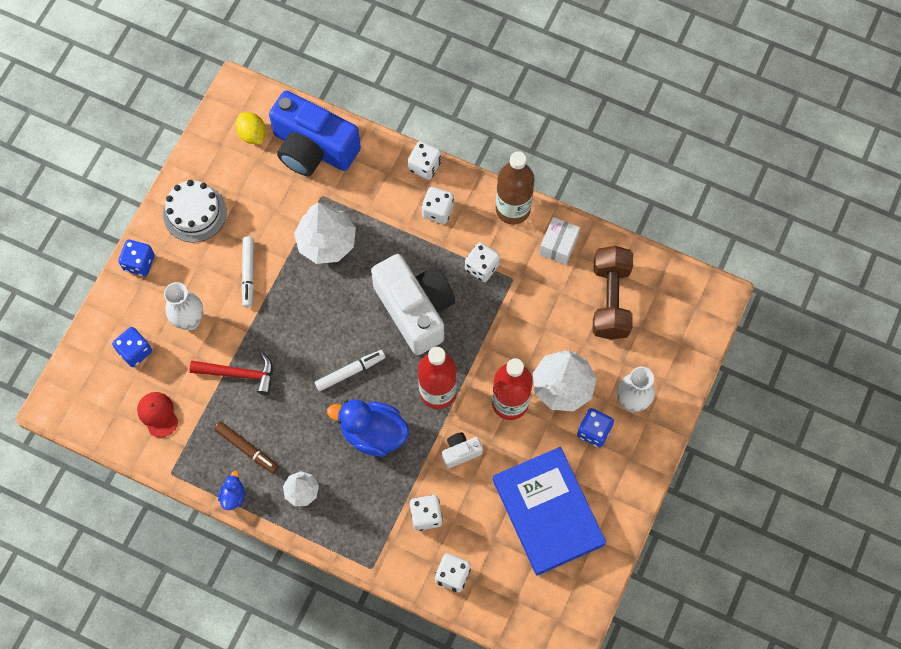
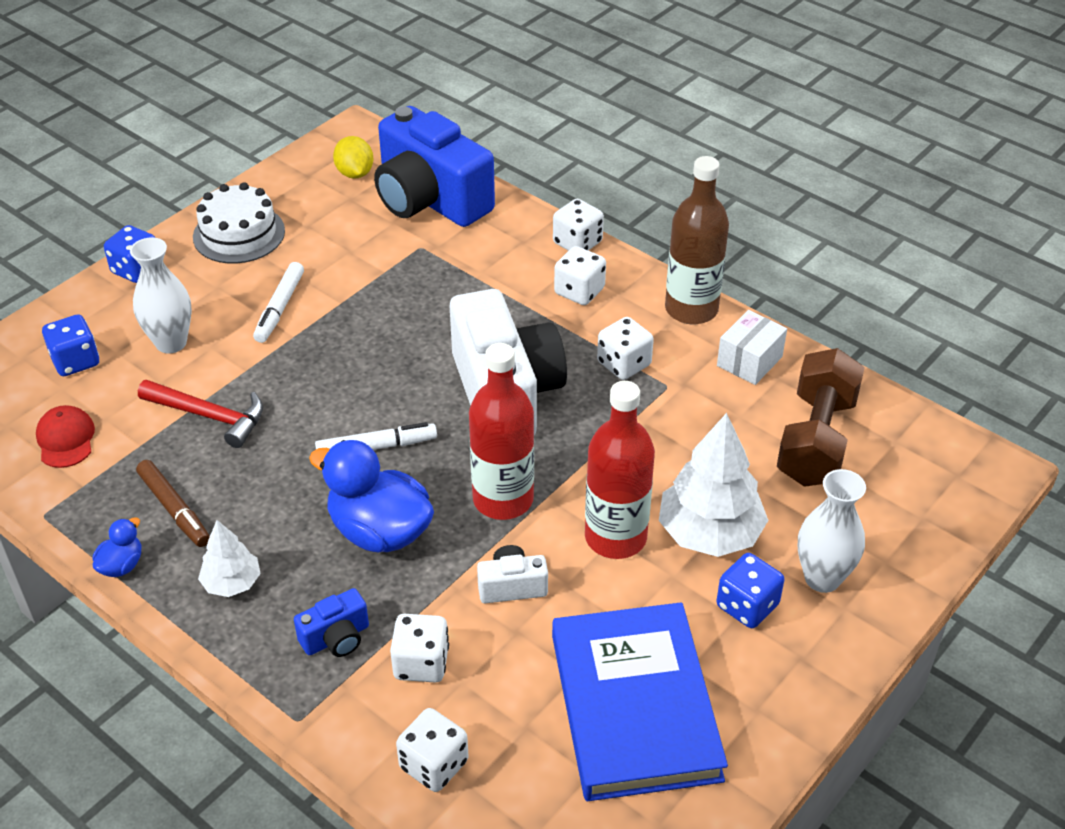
camera: 15 degrees right, 25 degrees down
(326, 242) = (406, 295): white tree -> none
(374, 512) = (336, 638): none -> blue camera

